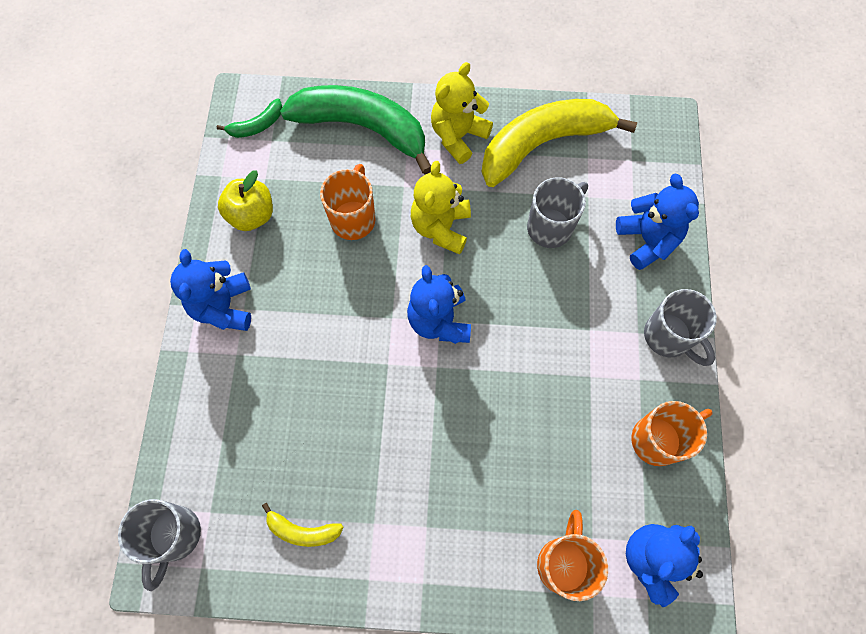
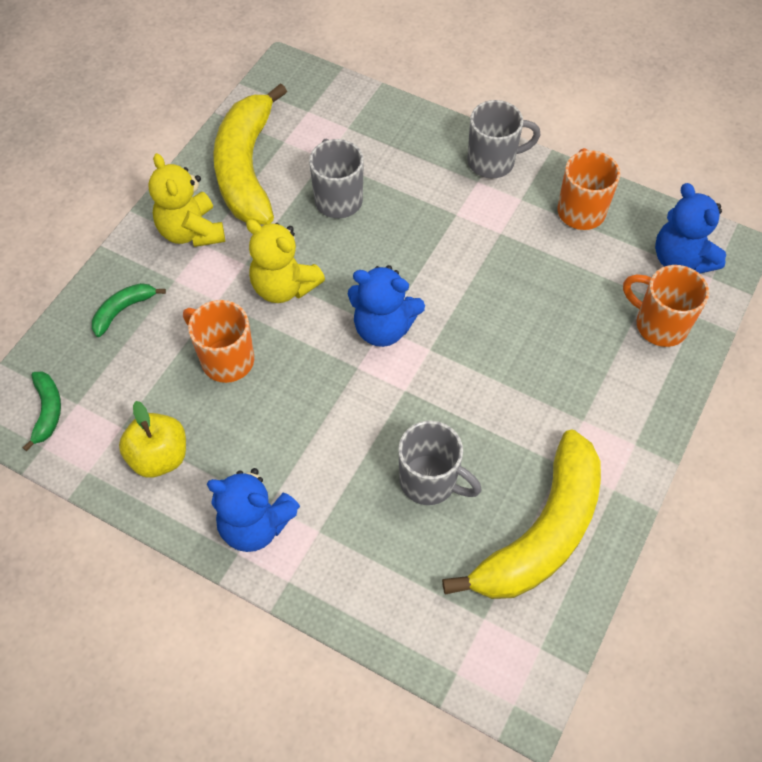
camera: 65 degrees left, 10 degrees down
(174, 536) = (494, 664): grey mug -> grey mug (430, 481)
(302, 530) = (542, 532): yellow banana -> yellow banana, size x2.34
(363, 128) = (123, 310): green banana -> green banana, size x0.43
(647, 240) = (394, 135): blue teddy bear -> none

